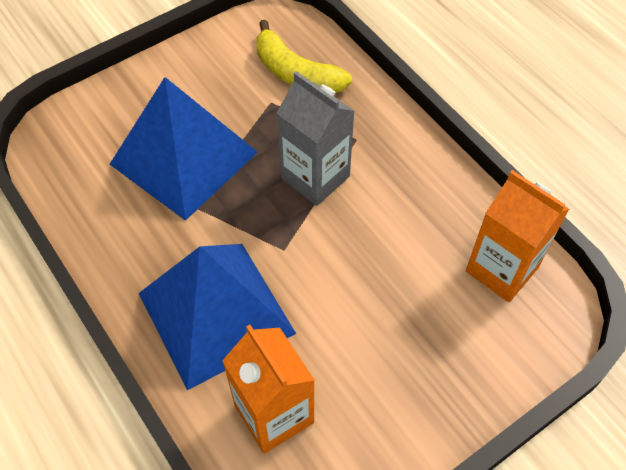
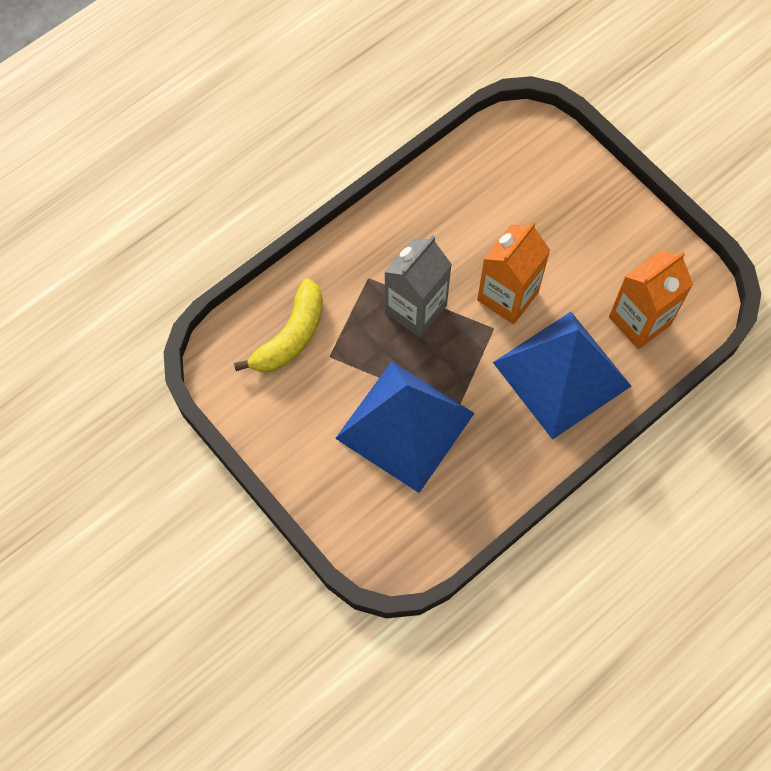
camera: 95 degrees left, 10 degrees up
(502, 269) = (491, 164): orange carton -> orange carton (507, 296)

